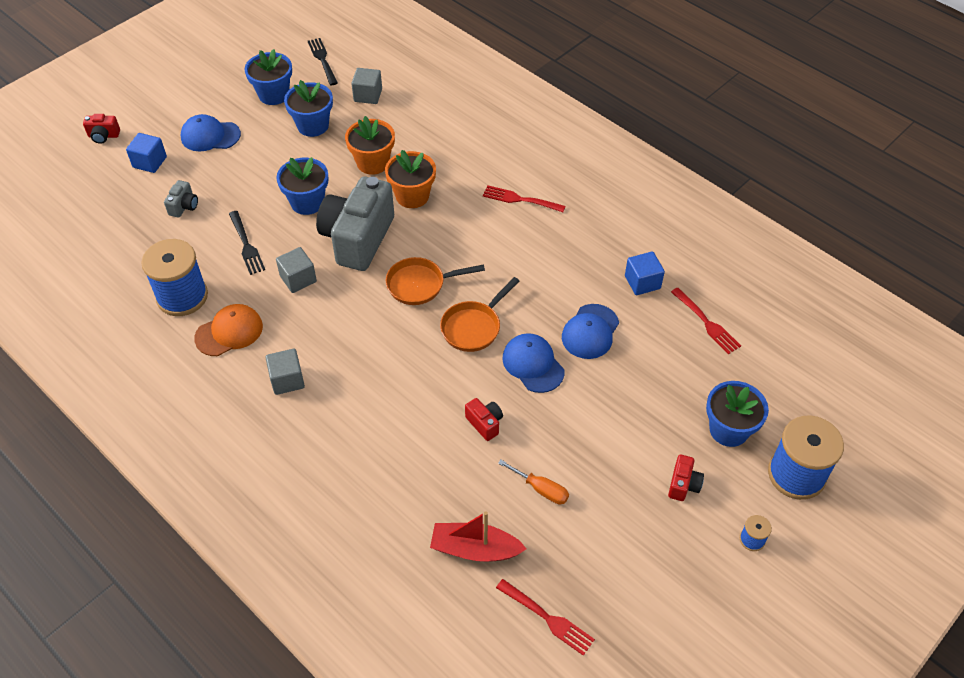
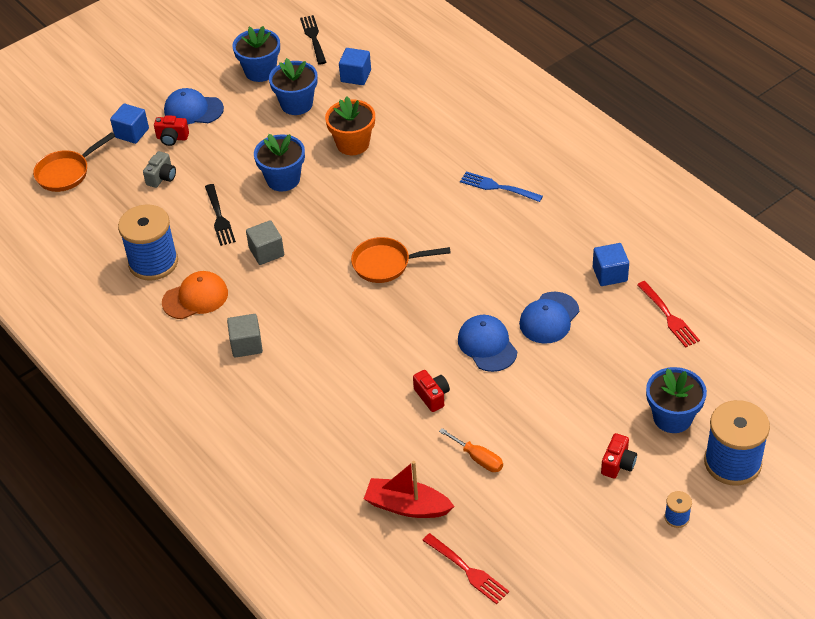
camera: 10 degrees right, 5 degrees down
(103, 136) = (89, 105): red camera -> red camera (172, 138)
(358, 239) = (329, 217): grey camera -> none
(368, 95) = (356, 76): grey cube -> blue cube
(412, 196) = (388, 178): orange flower pot -> none
(474, 327) = (433, 307): orange pan -> orange pan (66, 173)
(521, 199) = (498, 187): red fork -> blue fork

